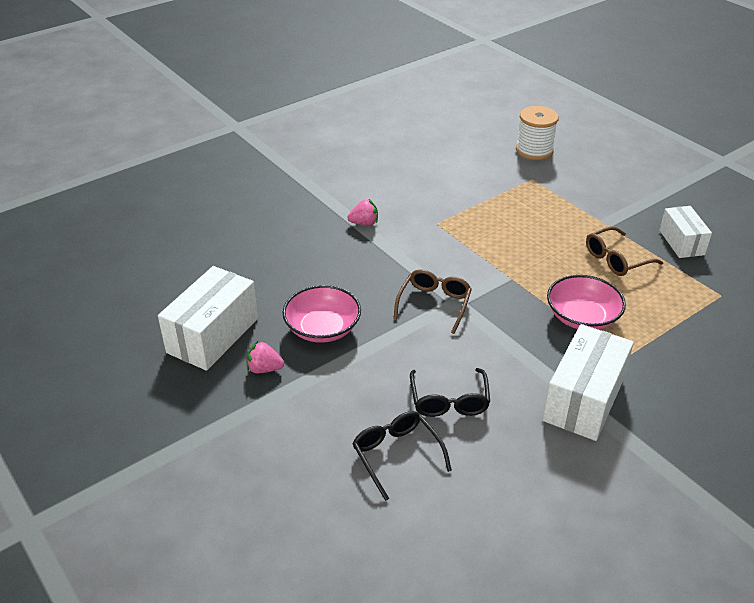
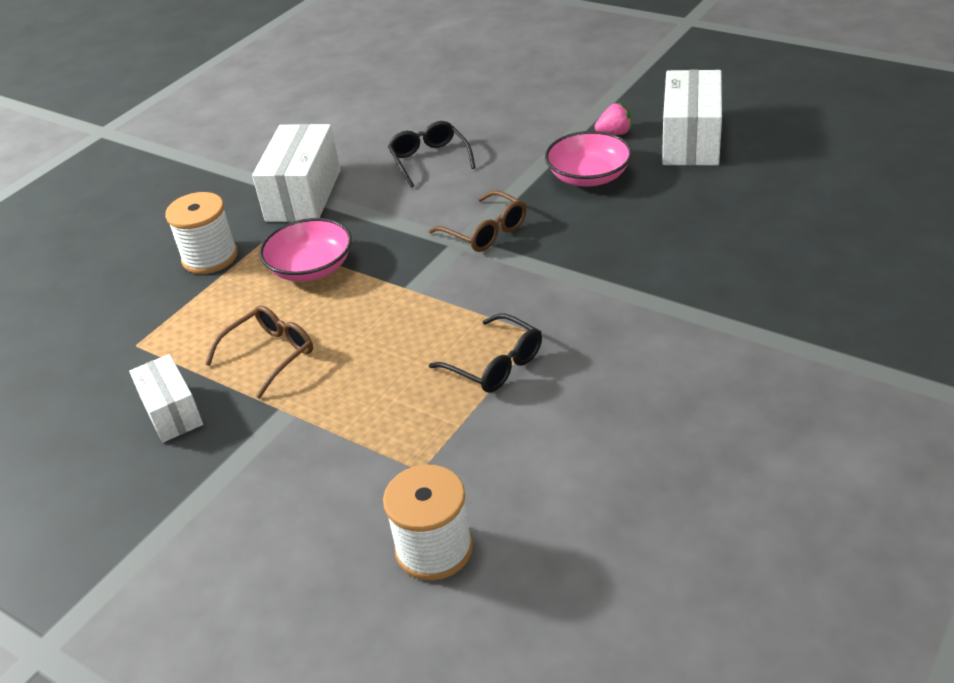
camera: 165 degrees right, 0 degrees up
(364, 223) = (638, 302): pink strawberry -> none
(397, 456) = (456, 117): black glasses -> black glasses (494, 364)
(434, 304) = (485, 231): brown glasses -> brown glasses turned 45 degrees counterclockwise
(673, 356) = (210, 257): none -> white spool

